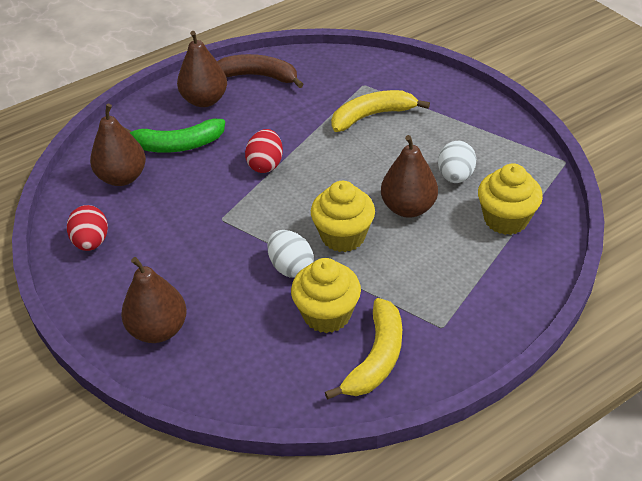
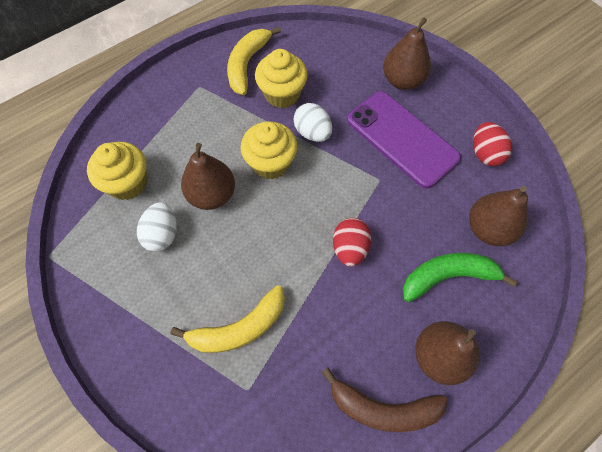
camera: 175 degrees right, 20 degrees up
(183, 259) = (402, 139): none -> purple phone

